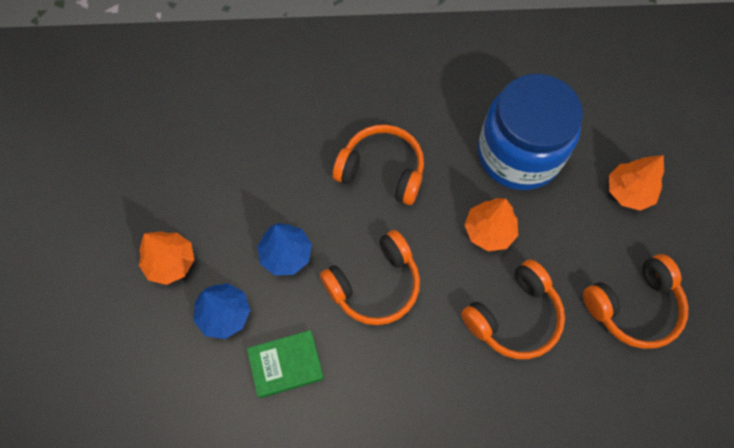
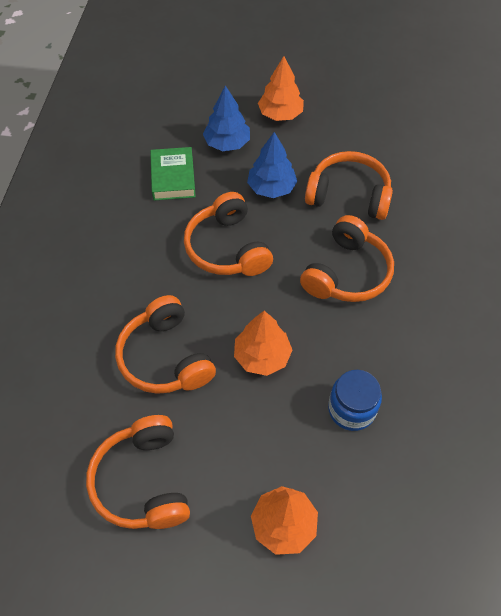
camera: 100 degrees right, 10 degrees down
(285, 178) = (348, 195): none -> orange headphones
(519, 154) = (351, 409): blue jar -> blue jar, size x0.47

